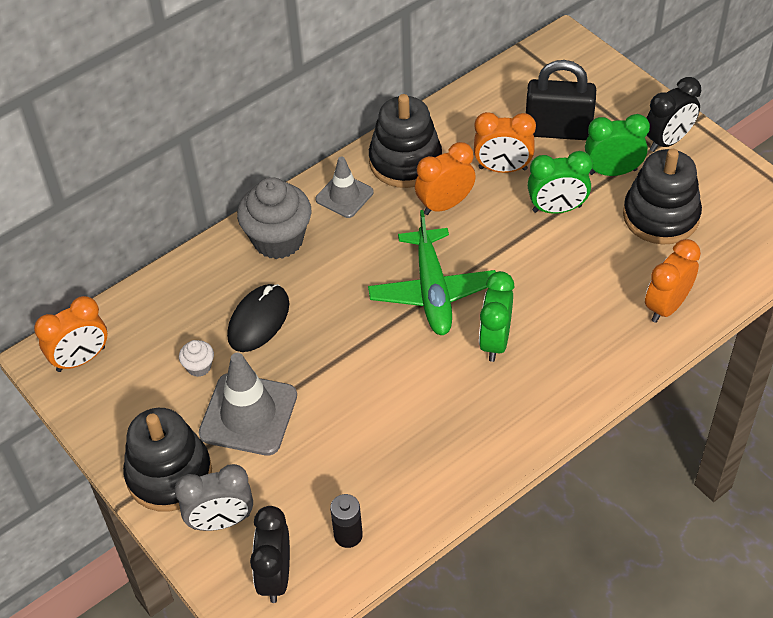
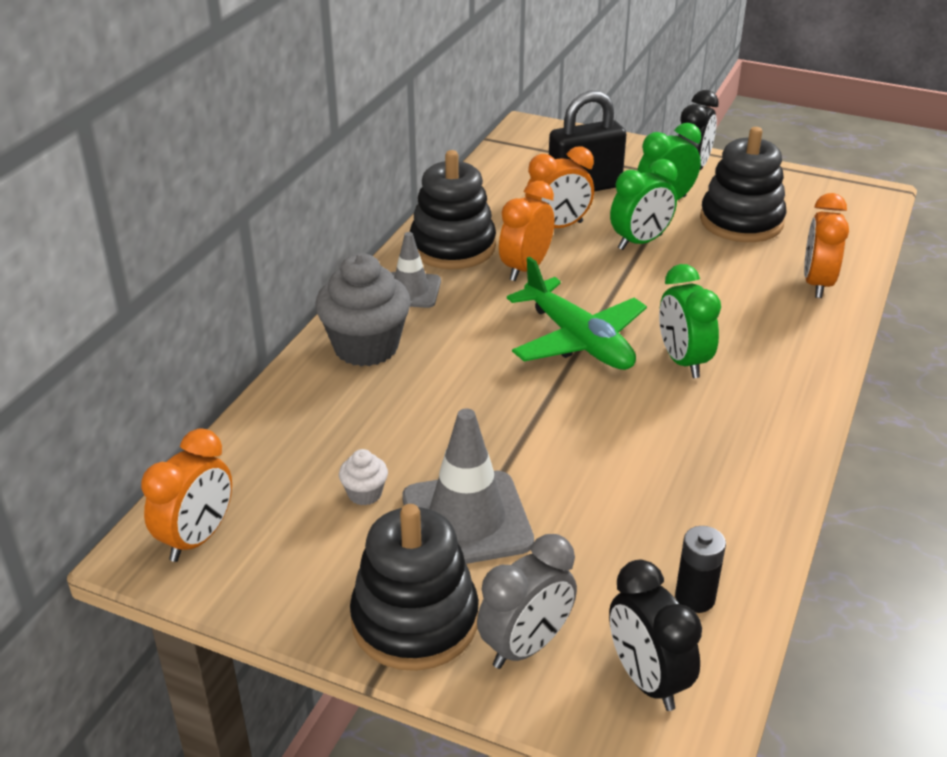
camera: 30 degrees left, 15 degrees down
(258, 320) = (403, 425): black mouse -> none

